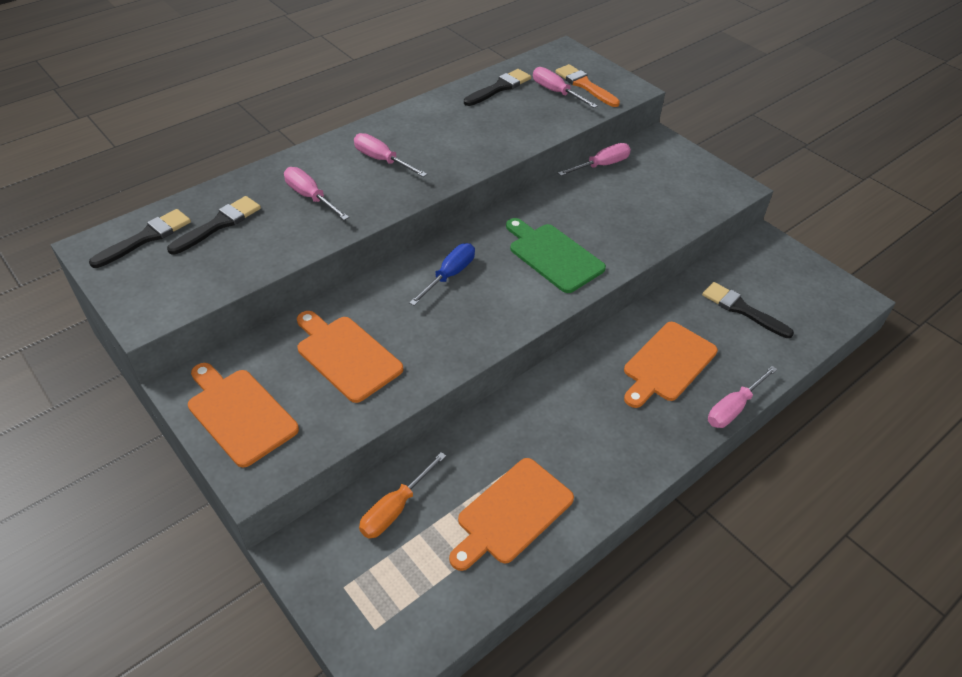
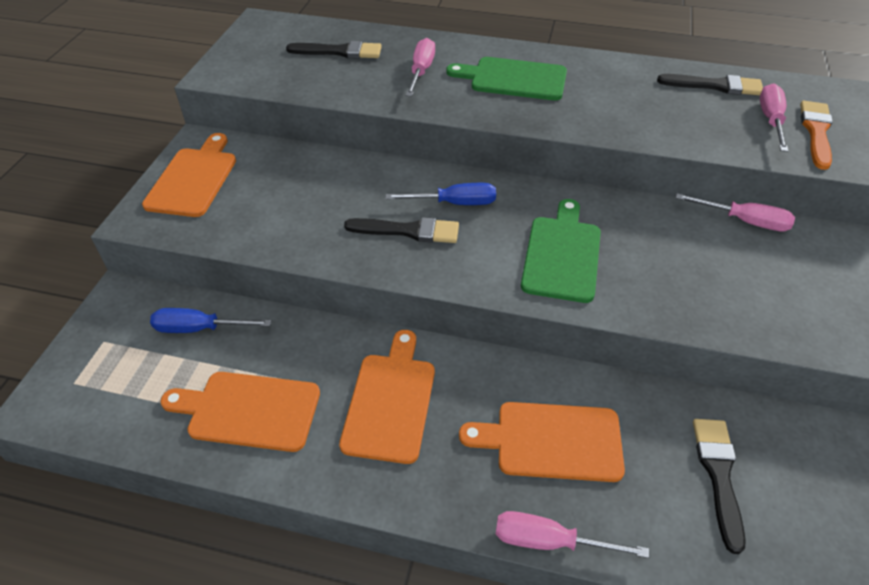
camera: 55 degrees right, 0 degrees up
(146, 238) = (291, 34): black brush -> black brush (408, 231)
(346, 356) = (300, 197): orange cutting board -> orange cutting board (390, 401)
(382, 160) = (514, 79): pink screwdriver -> green cutting board
(395, 509) = (199, 329): orange screwdriver -> blue screwdriver

